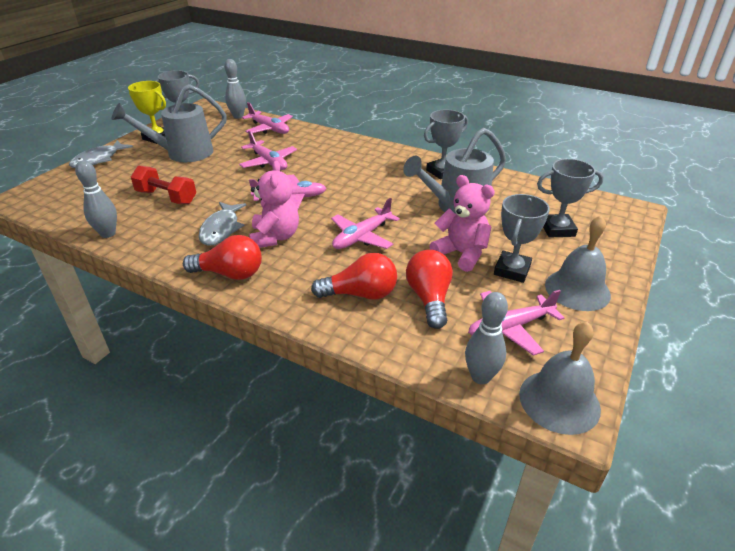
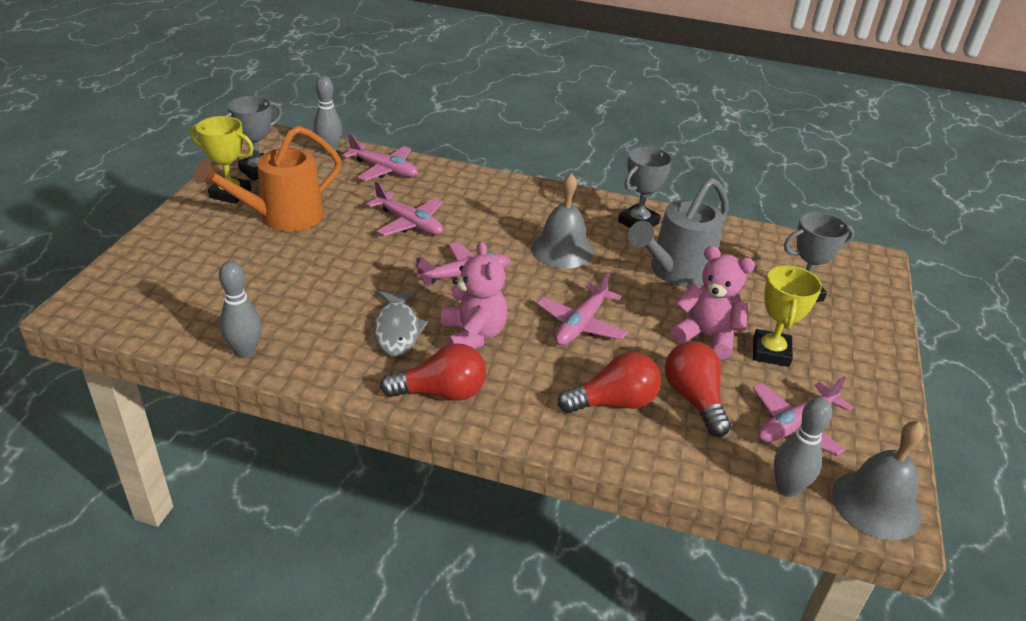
camera: 15 degrees left, 0 degrees up
(98, 159) = (162, 235): grey fish -> none
(166, 197) = (296, 288): red dumbbell -> none
(182, 153) = (282, 217): grey watering can -> orange watering can
(512, 270) = (770, 352): grey trophy -> yellow trophy
(577, 289) = (848, 369): grey bell -> grey bell (562, 249)

